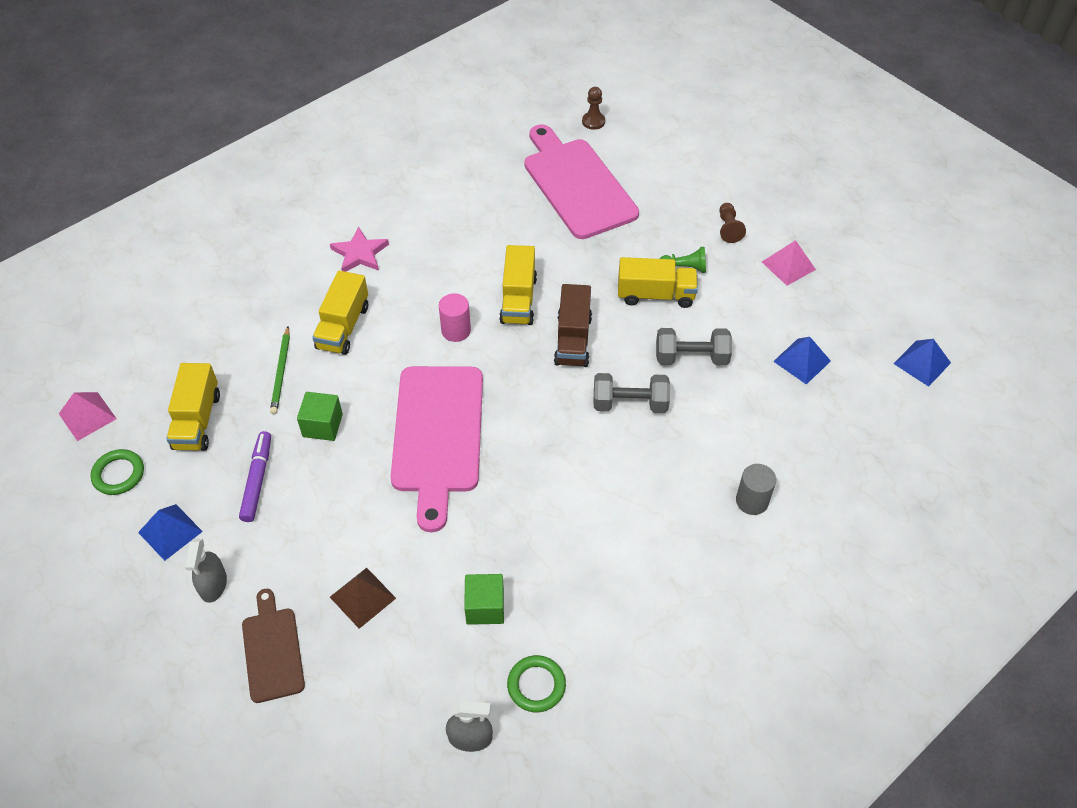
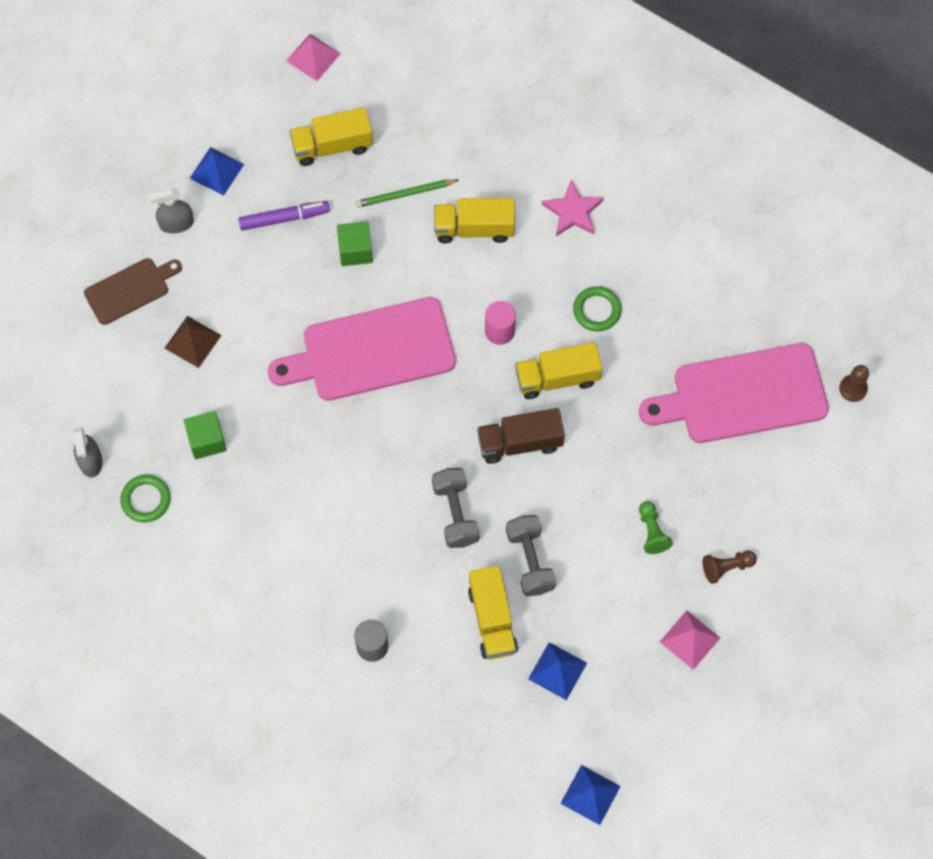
camera: 75 degrees right, 15 degrees up
(118, 474) = (261, 108): green ring -> green ring (597, 310)
(577, 185) = (742, 395): pink cutting board -> pink cutting board turned 150 degrees counterclockwise
(655, 295) = (604, 510): yellow truck -> yellow truck (492, 620)

